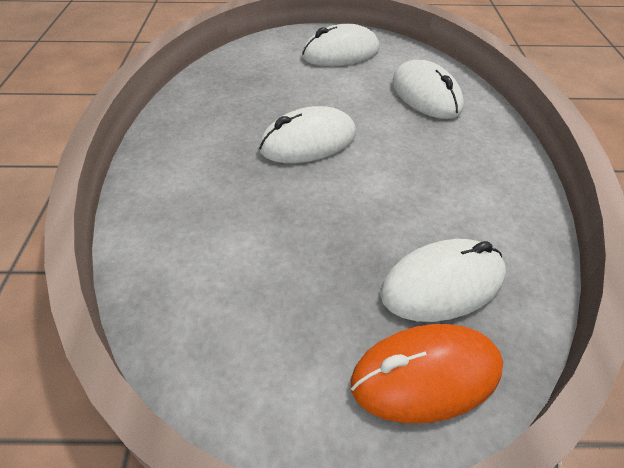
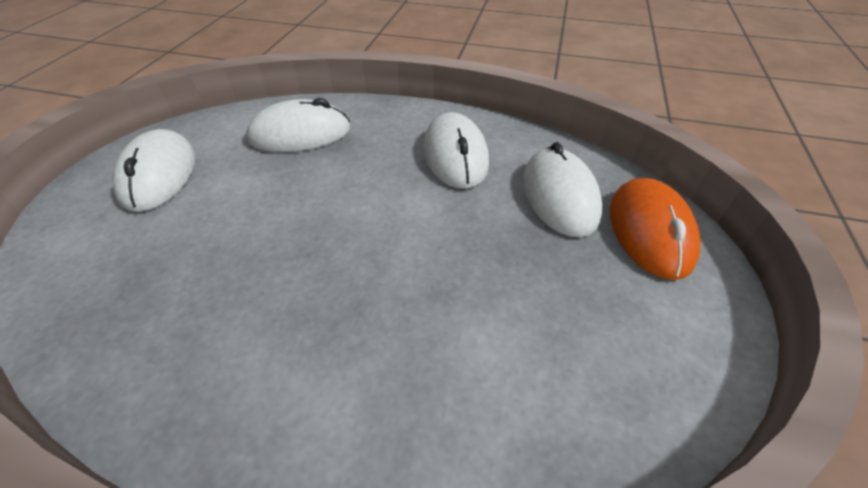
camera: 75 degrees left, 0 degrees up
(308, 142) = (325, 244): white mouse -> white mouse (455, 155)

